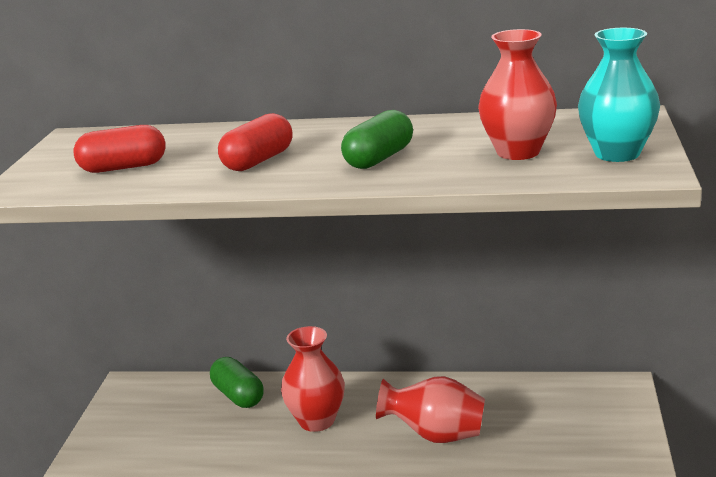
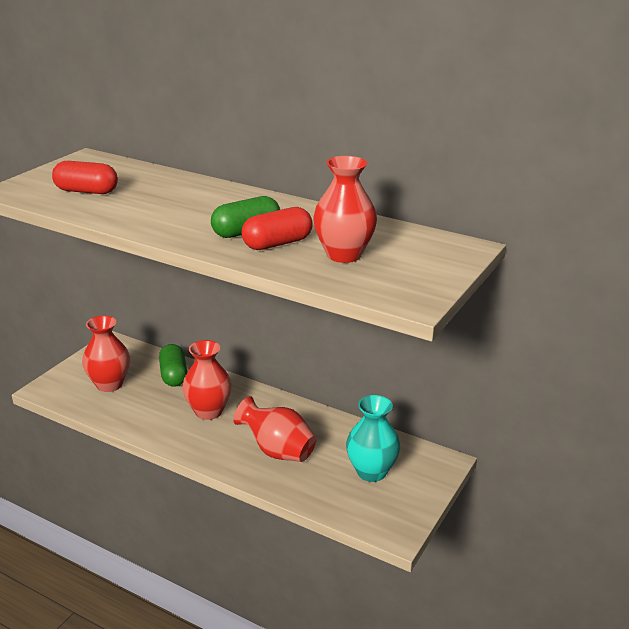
camera: 20 degrees right, 5 degrees up
(164, 431) = (109, 384): none -> red vase
(258, 161) = (170, 210): red capsule -> red capsule (277, 243)
(617, 154) = (410, 278): turquoise vase -> turquoise vase (371, 472)

